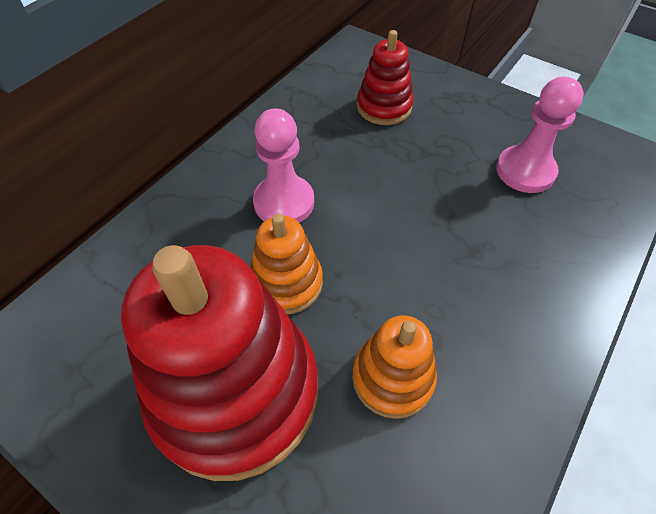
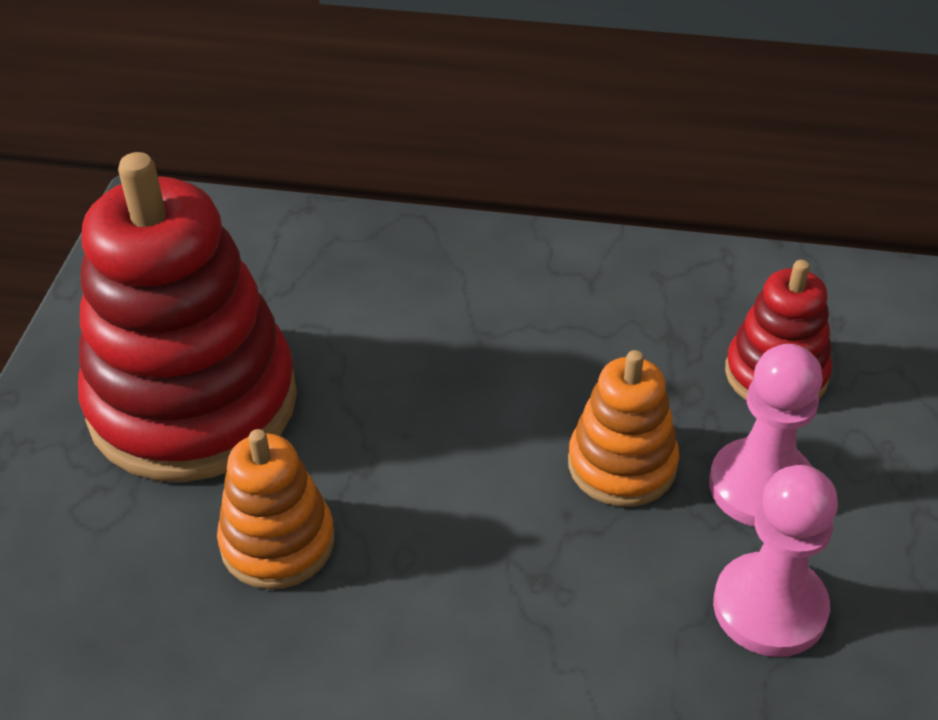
camera: 65 degrees right, 10 degrees down
(284, 202) = (491, 335): pink pawn -> pink pawn (761, 486)
(286, 283) = (362, 389): orange stacking toy -> orange stacking toy (622, 464)

